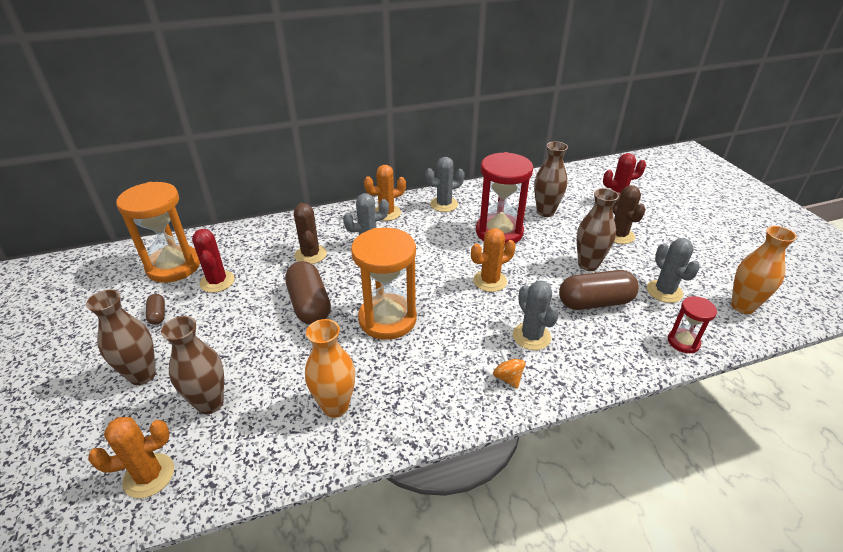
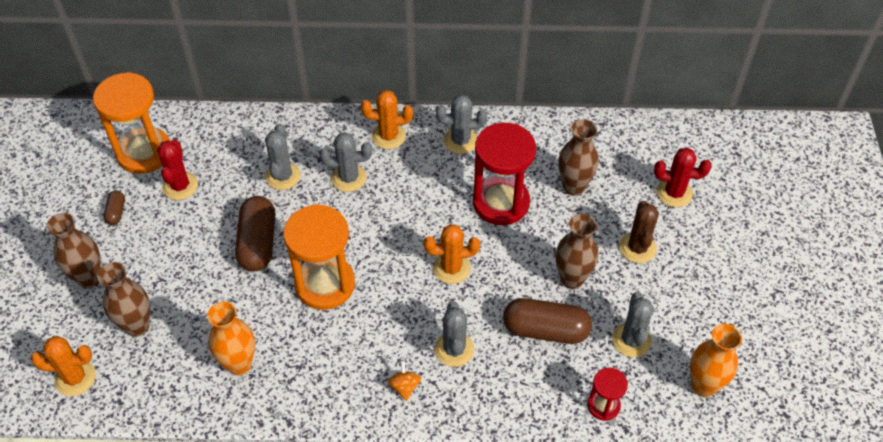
camera: 20 degrees right, 15 degrees up
(310, 255) = (283, 176): brown cactus -> grey cactus

